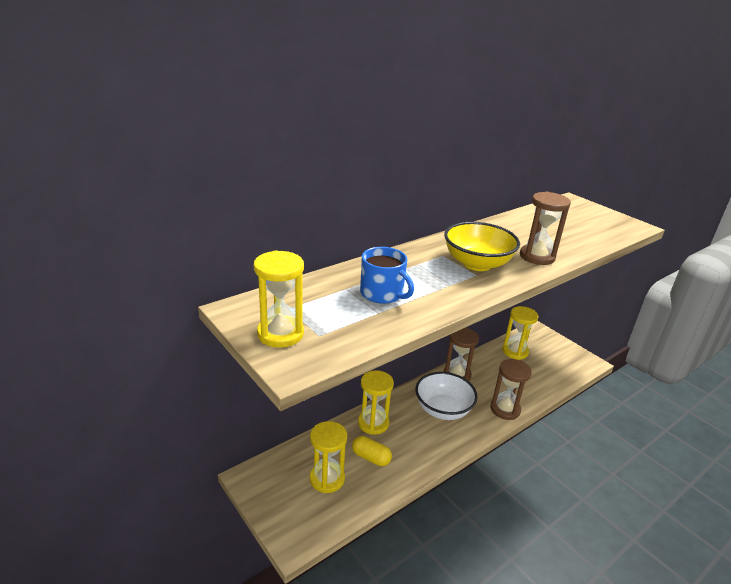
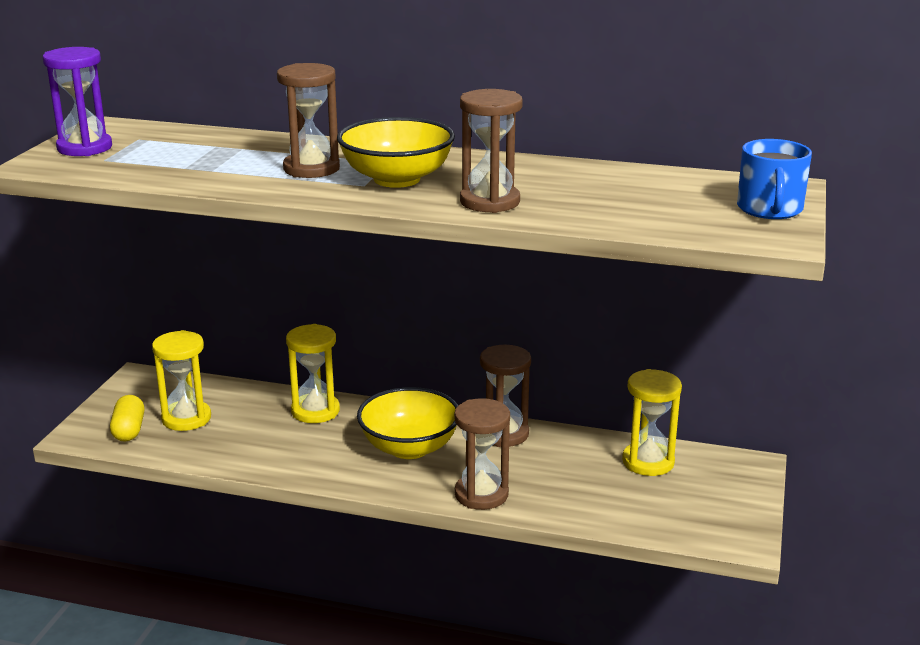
camera: 55 degrees right, 5 degrees down
(280, 334) = (84, 148): yellow hourglass -> purple hourglass
(371, 457) = (252, 431): yellow capsule -> yellow capsule (129, 430)
(382, 293) = (231, 160): blue mug -> blue mug (769, 209)
(431, 278) = (311, 169): none -> brown hourglass
(443, 410) = (409, 448): white bowl -> yellow bowl

